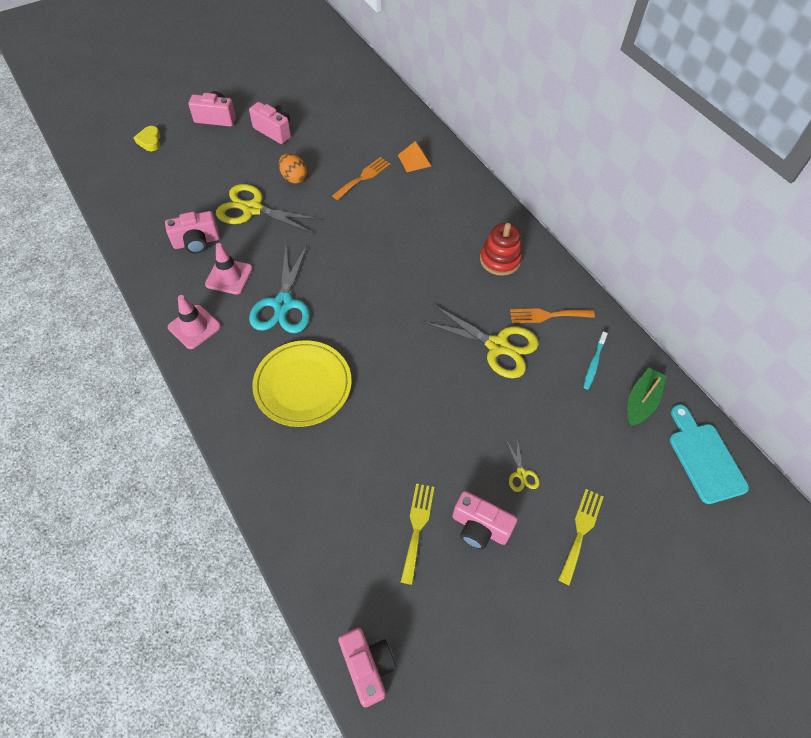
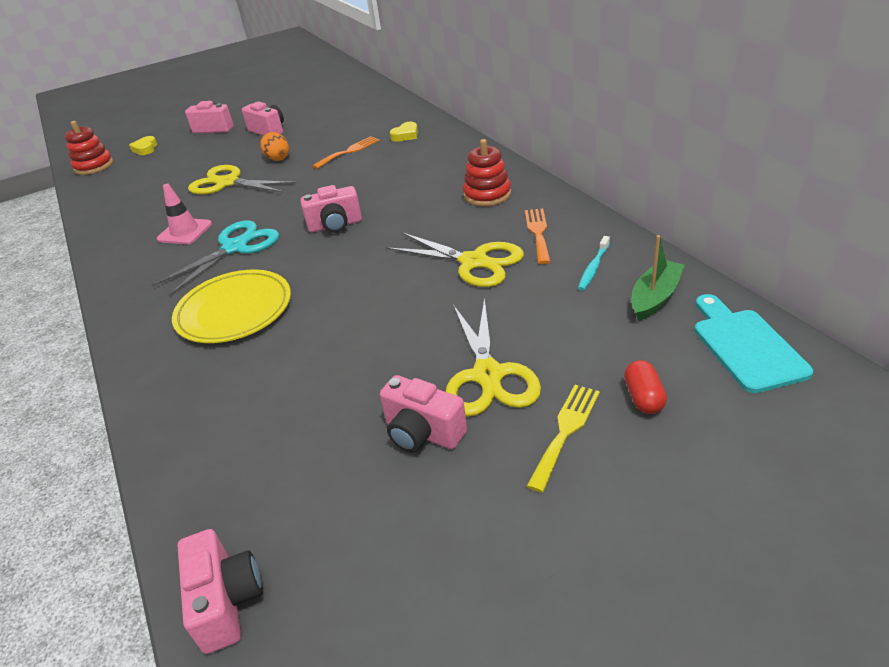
camera: 10 degrees right, 20 degrees down
(102, 162) = (94, 166): none -> red stacking toy
(194, 327) = (132, 272): pink traffic cone -> none
(196, 242) = (161, 210): pink camera -> pink camera (335, 225)
(283, 304) = (235, 247): turquoise scissors -> turquoise scissors turned 150 degrees counterclockwise
(414, 160) = (405, 135): orange pyramid -> yellow heart
(417, 527) = (338, 436): yellow fork -> none
(521, 474) = (488, 375): yellow scissors -> yellow scissors, size x2.24
(547, 315) = (538, 233): orange fork -> orange fork turned 90 degrees clockwise
(633, 503) = (643, 397): none -> red capsule

